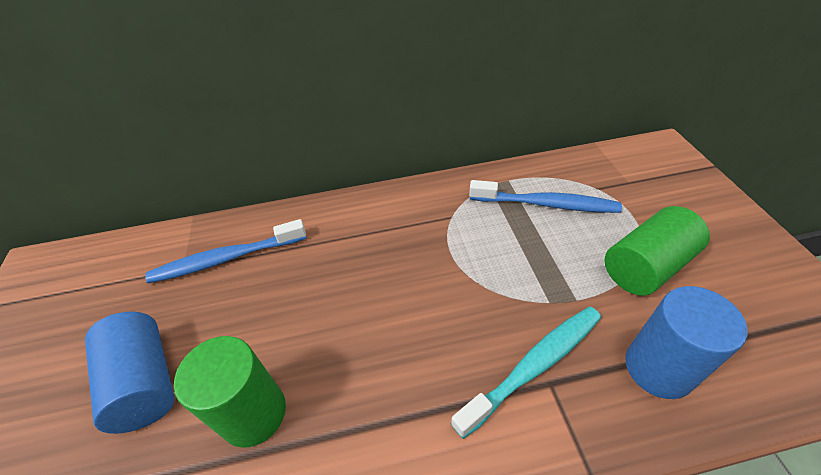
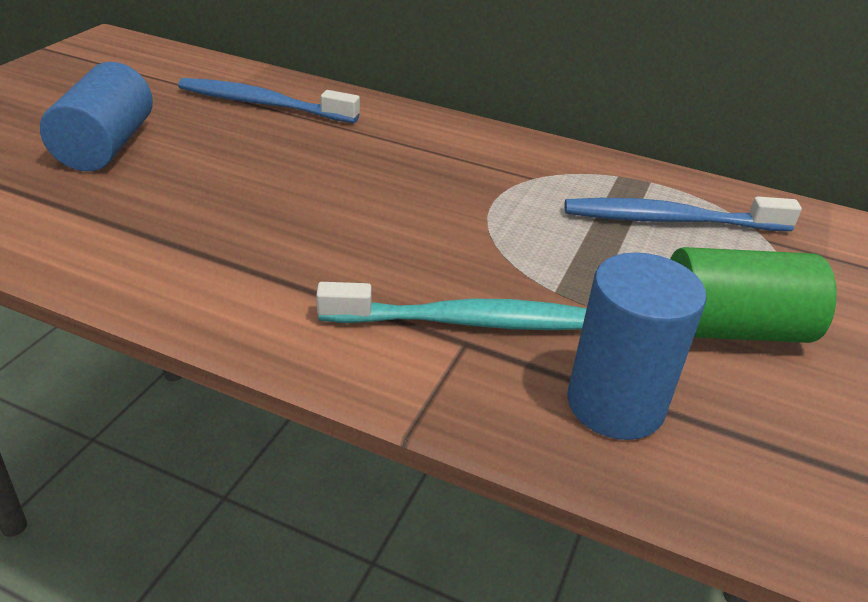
camera: 30 degrees right, 10 degrees down
(254, 413) = (163, 207): green cylinder -> none
(546, 204) = (670, 220): blue toothbrush -> blue toothbrush turned 135 degrees clockwise

